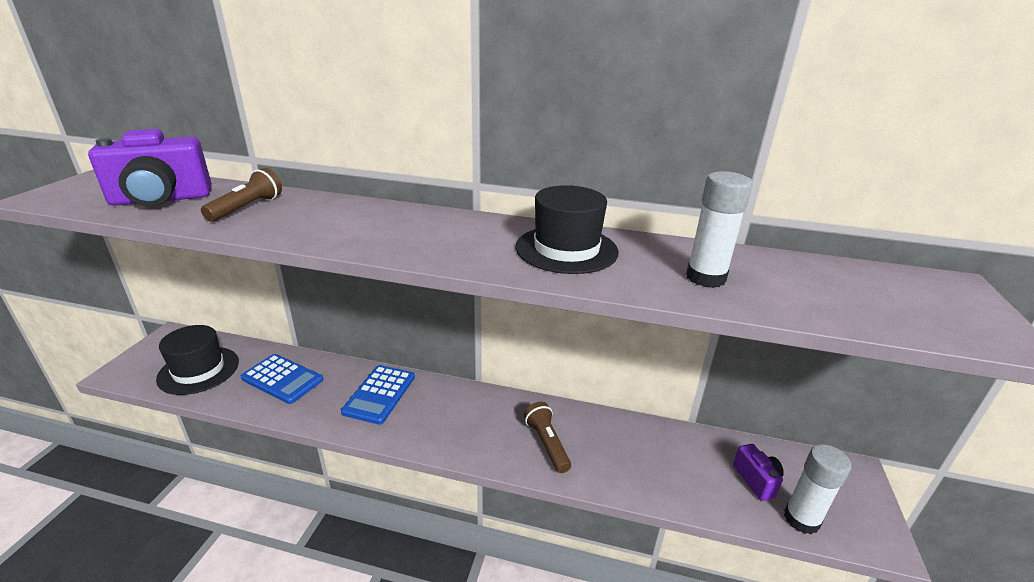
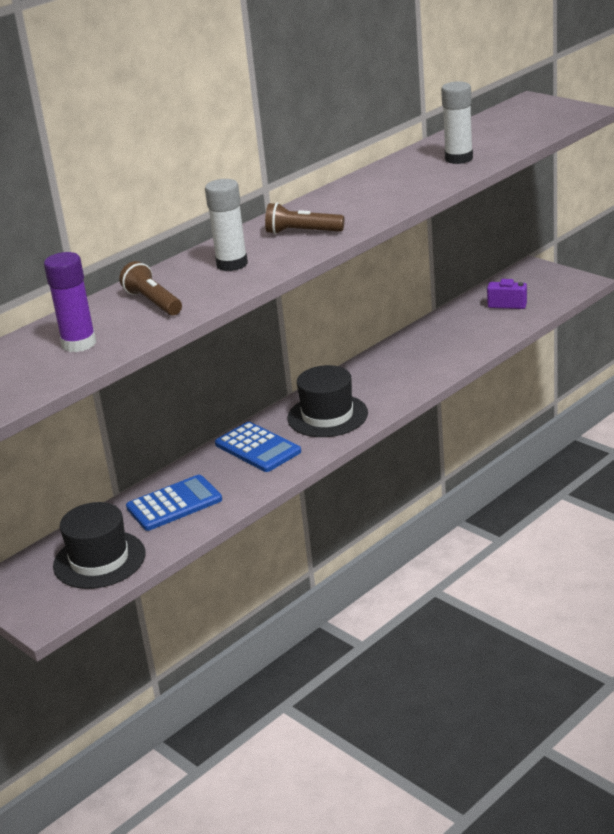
camera: 55 degrees left, 0 degrees up
(161, 200) = (79, 344): purple camera -> purple glue stick
(547, 443) = (399, 376): brown flashlight -> brown flashlight (302, 232)
(566, 249) = (377, 190): black hat -> black hat (327, 416)
(801, 519) = (548, 301): white glue stick -> white glue stick (232, 264)

